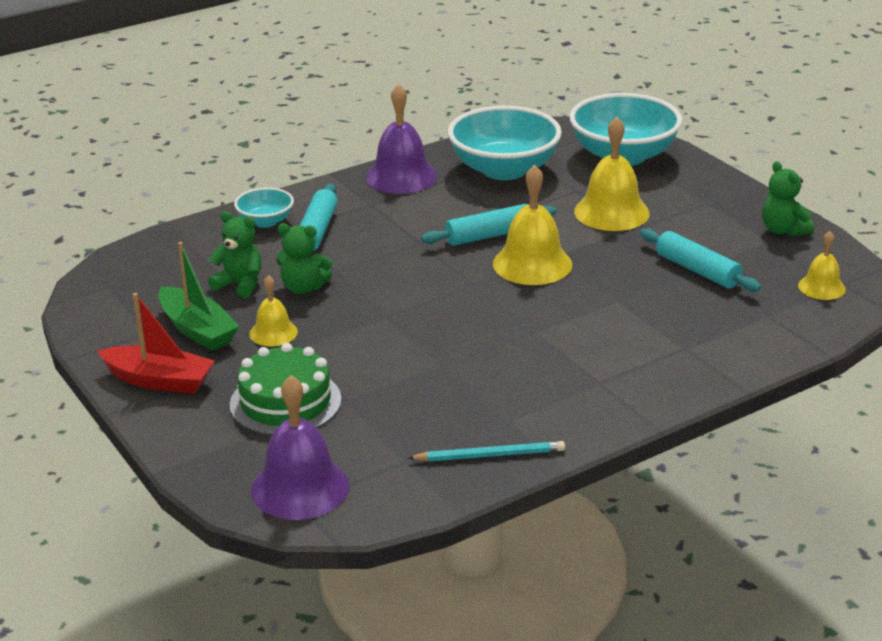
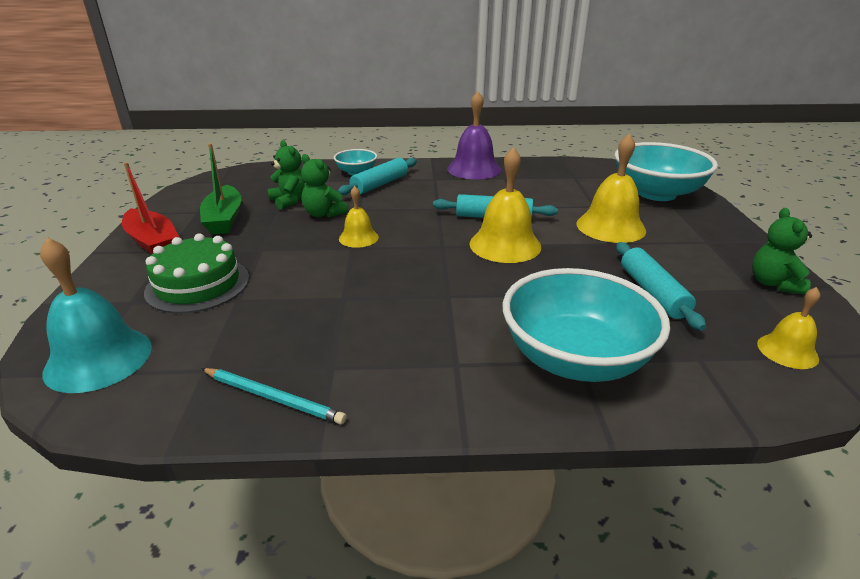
camera: 30 degrees right, 0 degrees up
(273, 333) = (264, 235): yellow bell -> yellow bell (358, 238)
(300, 487) = (98, 359): purple bell -> turquoise bell
(504, 169) = (551, 181): turquoise bowl -> turquoise bowl (575, 358)

